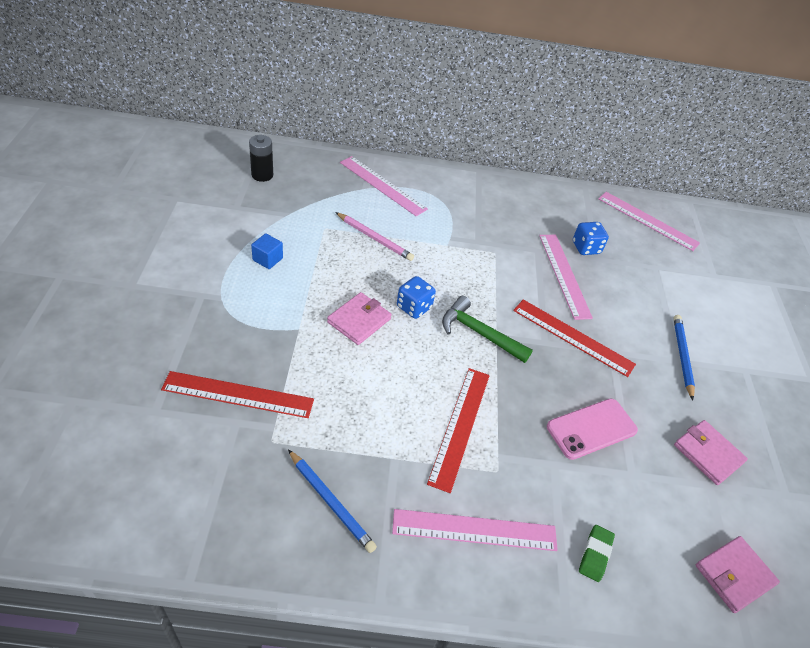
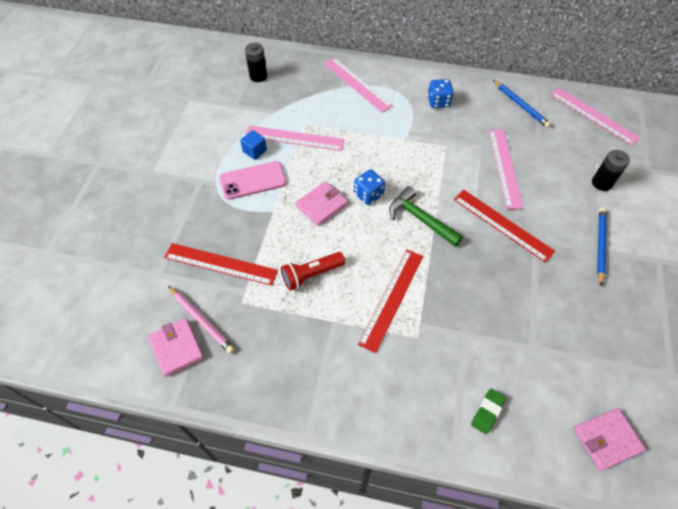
camera: 15 degrees right, 10 degrees up
(331, 502) = (281, 353): blue pencil -> blue pencil (521, 105)
(357, 403) = (311, 275): none -> red flashlight
(375, 238) = (344, 133): pink pencil -> pink pencil (201, 320)
(475, 530) = (391, 384): pink ruler -> pink ruler (294, 138)
(586, 248) = (529, 142): blue dice -> blue dice (438, 102)
(591, 429) = (504, 306): pink phone -> pink phone (253, 180)
(670, 290) = (601, 183): none -> black battery
(708, 454) = (605, 334): pink wallet -> pink wallet (177, 348)

